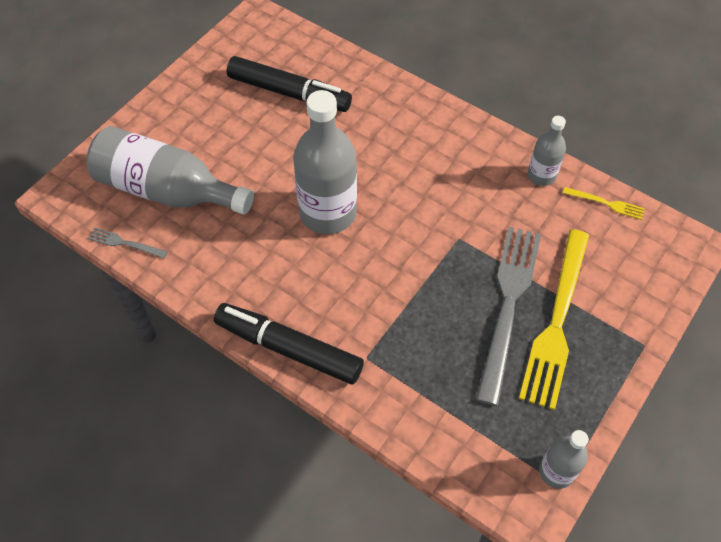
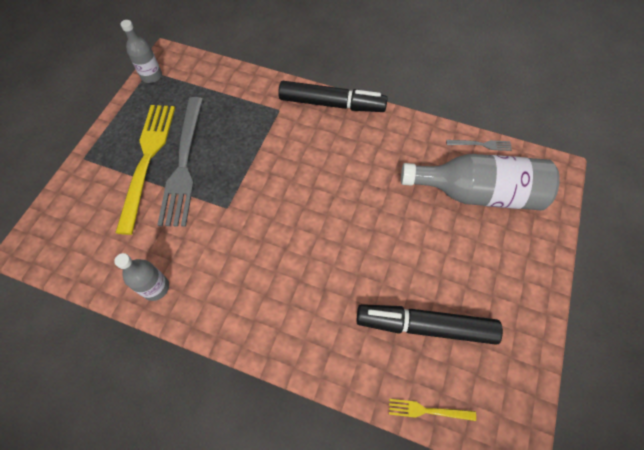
camera: 165 degrees right, 5 degrees up
(328, 213) = (339, 204): grey bottle -> none
(606, 203) = (96, 271): yellow fork -> yellow fork (427, 410)

